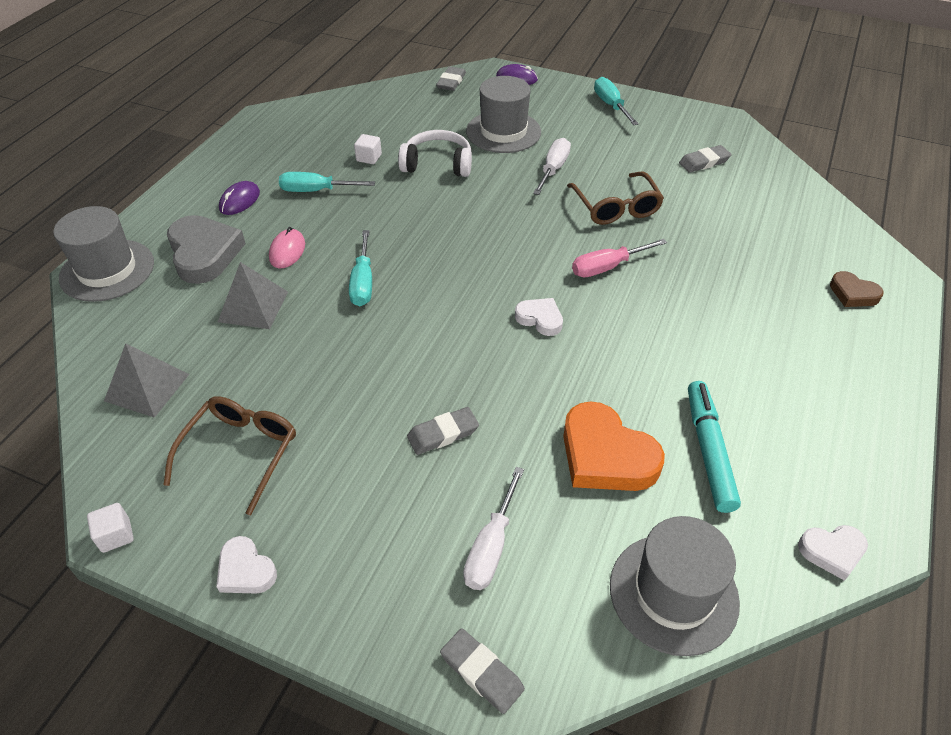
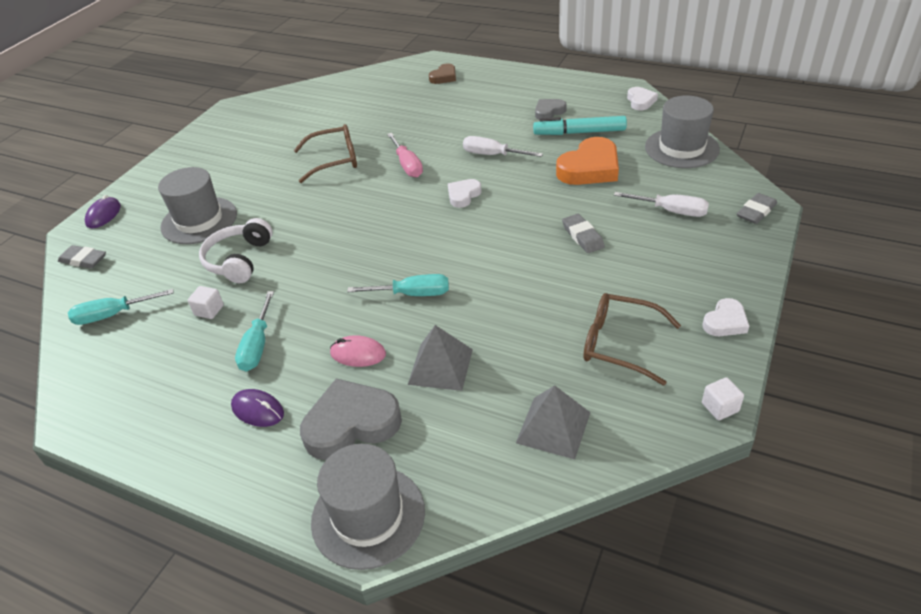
camera: 85 degrees left, 5 degrees down
(553, 170) = (272, 191): white screwdriver -> white screwdriver (493, 155)
(611, 105) = (183, 160): turquoise screwdriver -> turquoise screwdriver (113, 315)
(704, 162) = (287, 119): grey eraser -> none
(769, 415) = (549, 112): none -> grey heart

